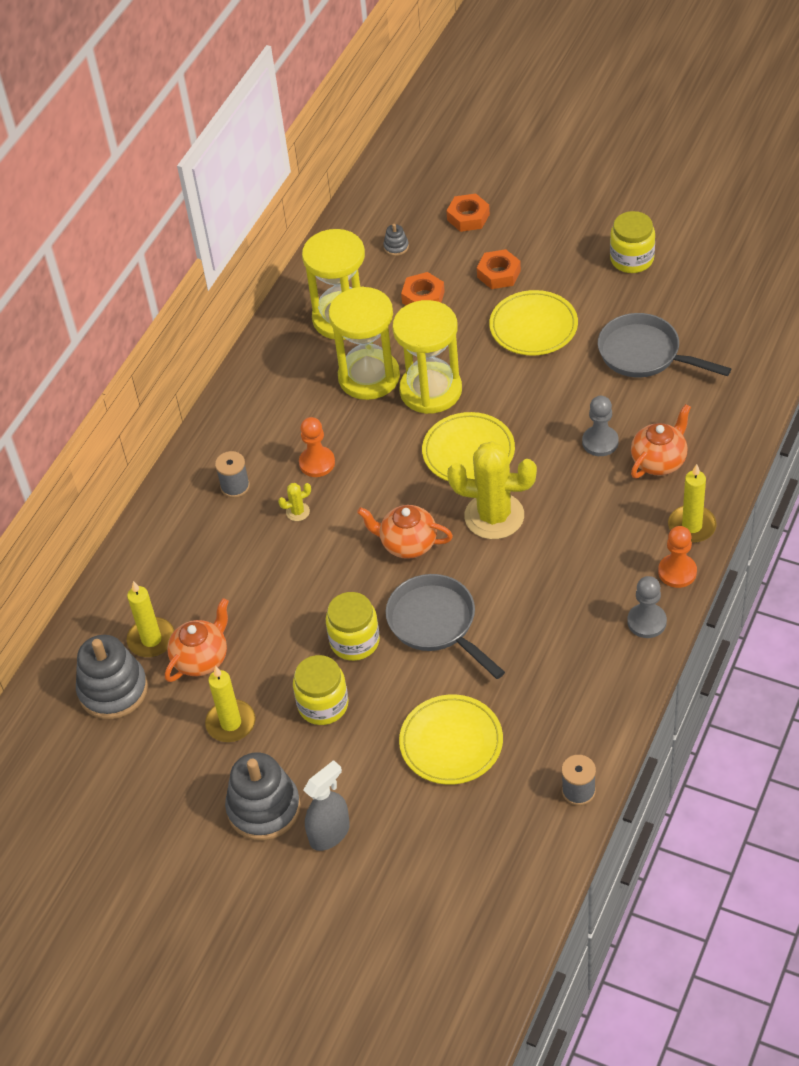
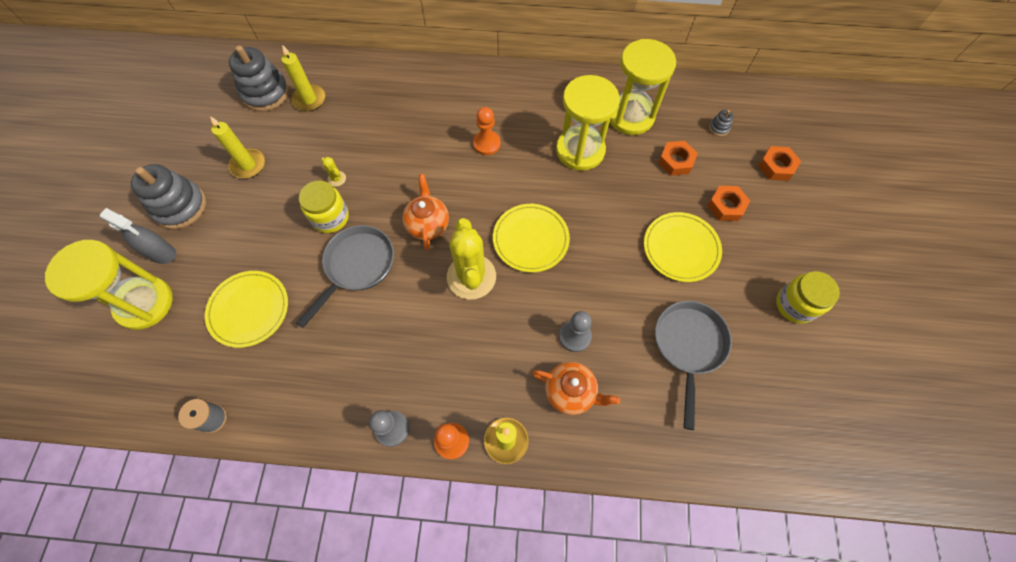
camera: 65 degrees right, 15 degrees up
(201, 658) = (299, 131): orange teapot -> none
(235, 486) = (450, 103): grey spool -> none
(298, 512) = (438, 146): yellow cactus -> yellow cactus (337, 179)
(323, 705) = (271, 215): yellow jar -> none
(431, 390) = (582, 195): yellow hourglass -> yellow hourglass (145, 303)

